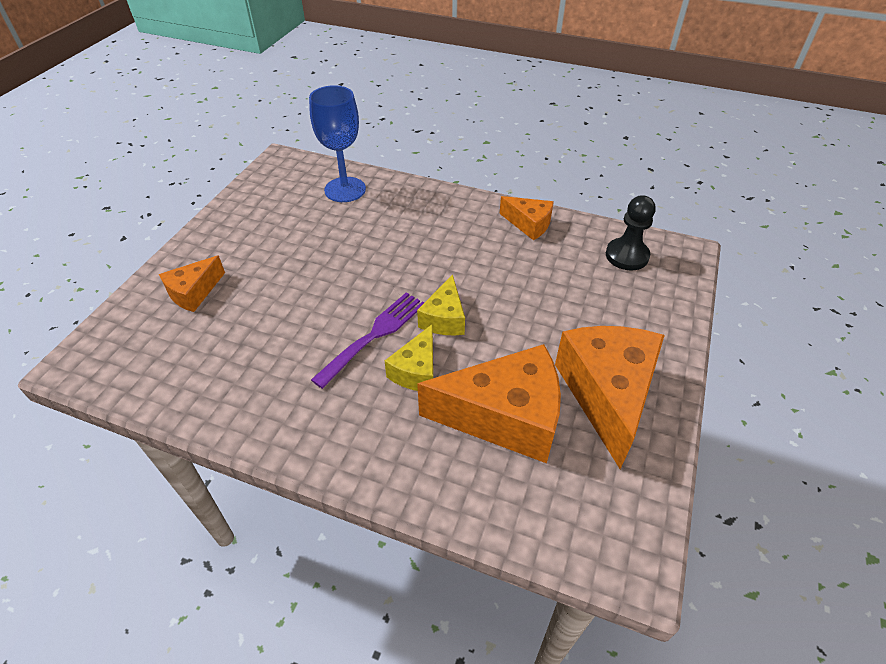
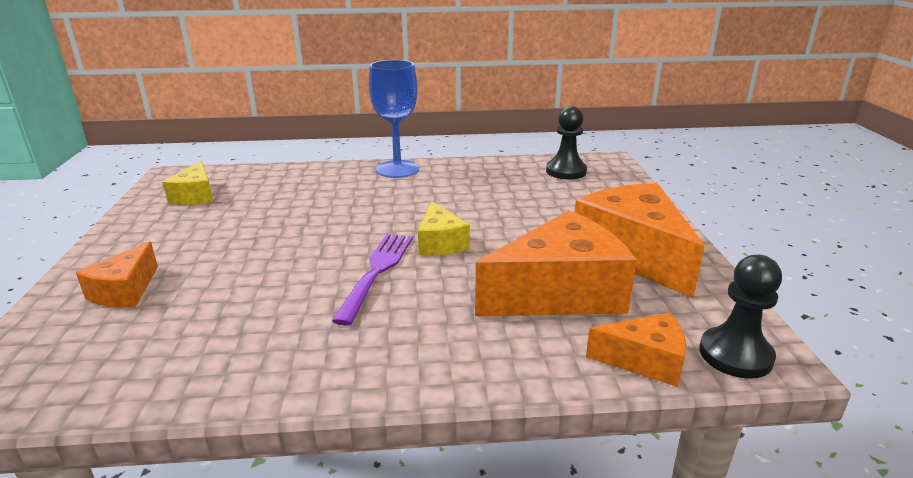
camera: 25 degrees left, 20 degrees down
(345, 190) = (262, 181): blue goblet -> blue goblet (397, 169)
(416, 371) = (444, 285): yellow cheese -> yellow cheese (195, 196)
(529, 224) = (466, 170): orange cheese -> orange cheese (645, 361)
(604, 548) = (735, 355): none -> black pawn

